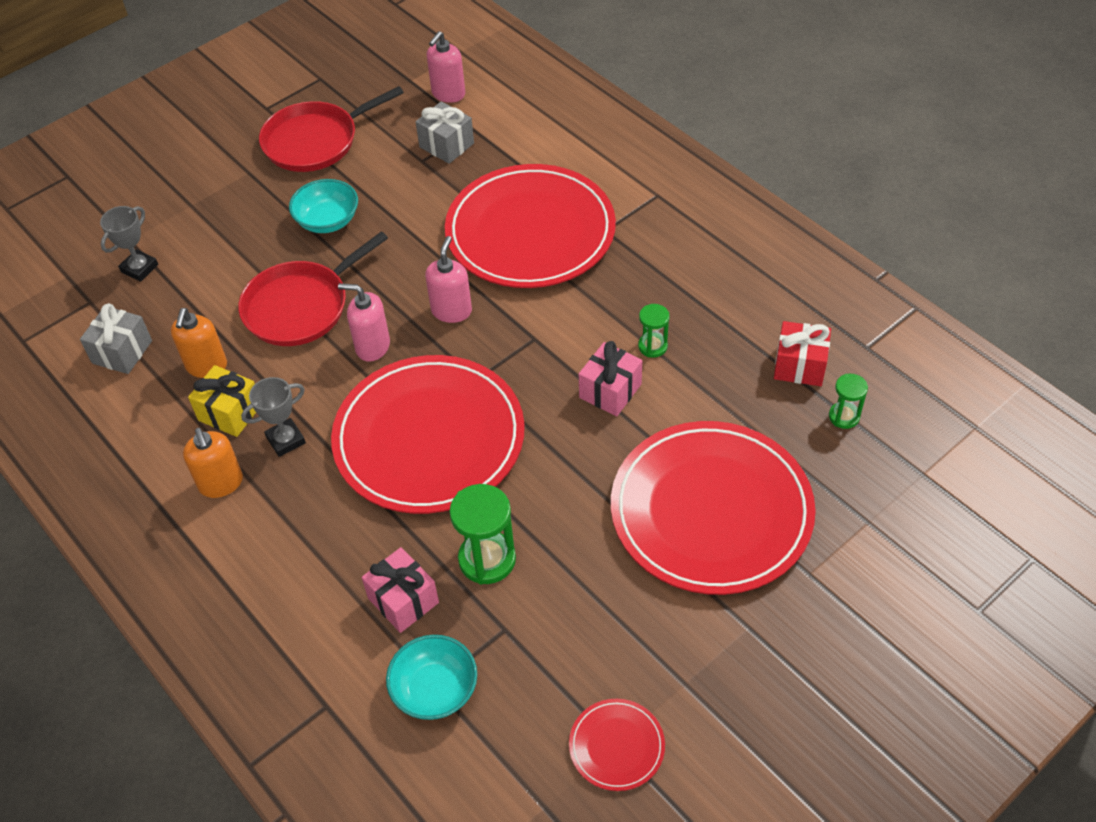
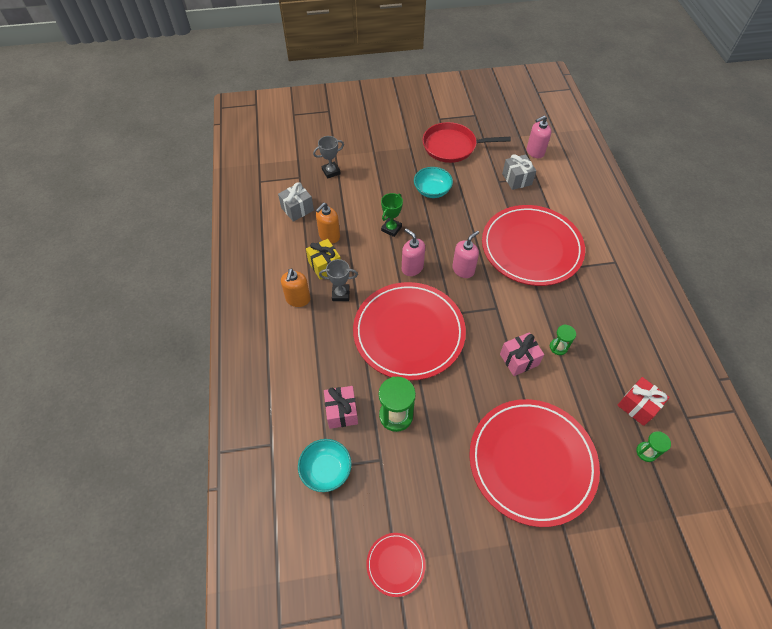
camera: 30 degrees right, 5 degrees up
(301, 306) = (391, 229): red pan -> green trophy

